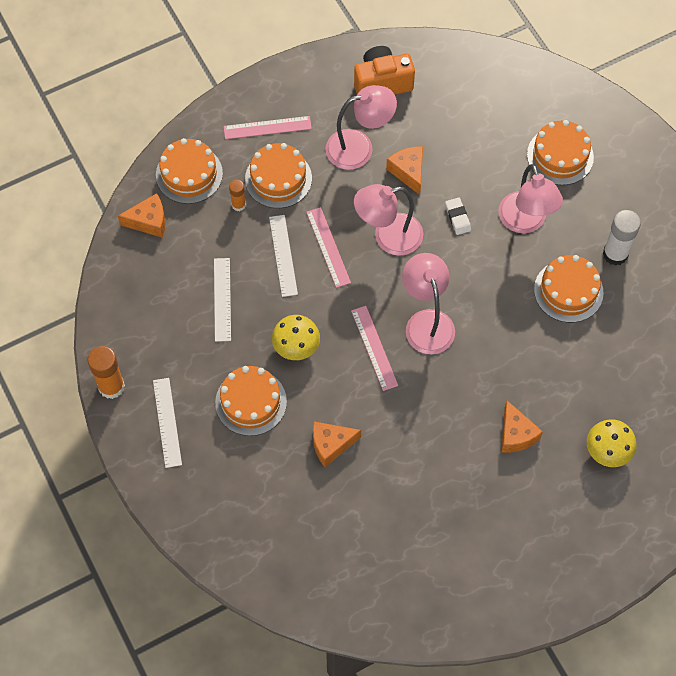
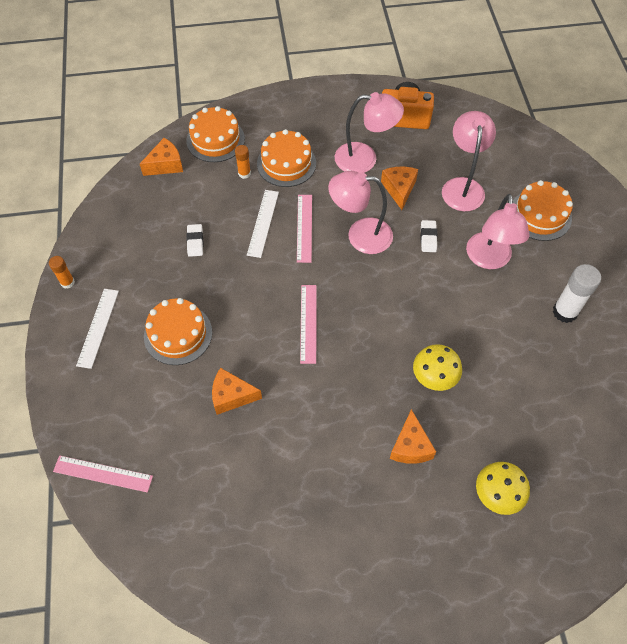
camera: 20 degrees right, 5 degrees down
(111, 386) = (67, 282): orange glue stick -> orange glue stick, size x0.57
(149, 221) = (166, 165): orange cheese -> orange cheese turned 45 degrees counterclockwise
(222, 299) = (195, 242): white ruler -> white eraser
(267, 127) = (295, 124): pink ruler -> pink ruler (103, 473)
(296, 346) = (239, 300): yellow mushroom -> yellow mushroom (434, 377)
(426, 322) = (365, 316): pink lamp -> pink lamp (462, 186)
(568, 291) = (508, 330): orange cake -> none

